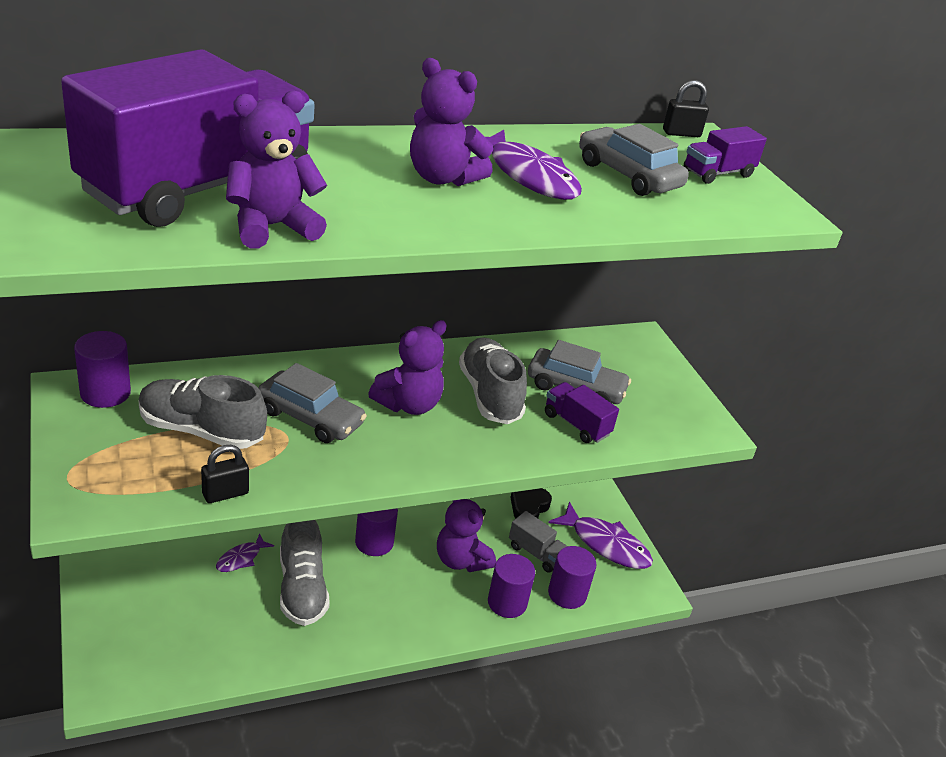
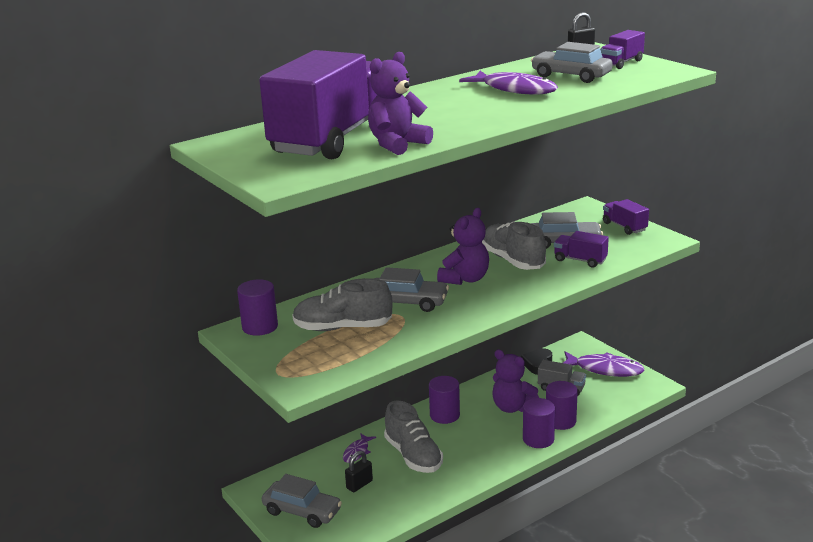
camera: 10 degrees left, 10 degrees down
(125, 622) = (302, 511): none -> grey car
(225, 494) = (388, 353): black padlock -> black padlock (359, 484)
(442, 178) = (466, 102): purple teddy bear -> none
(567, 594) = (597, 404): purple cylinder -> purple cylinder (538, 439)
(670, 388) = (624, 227): none -> purple truck

